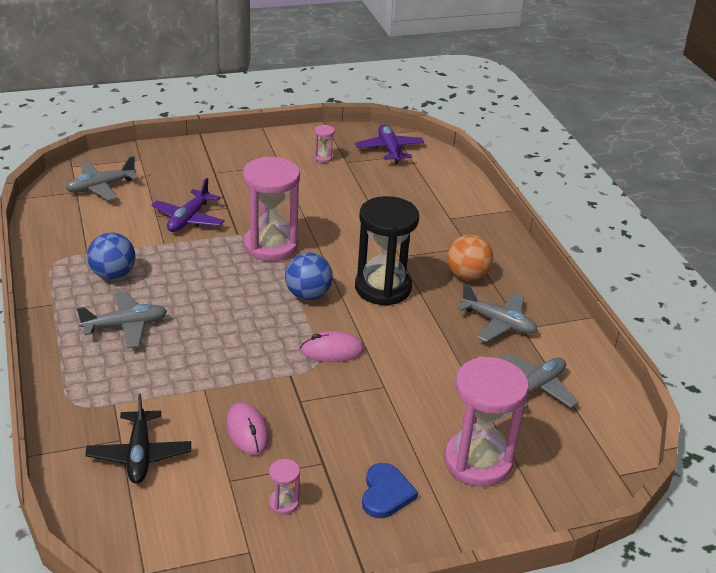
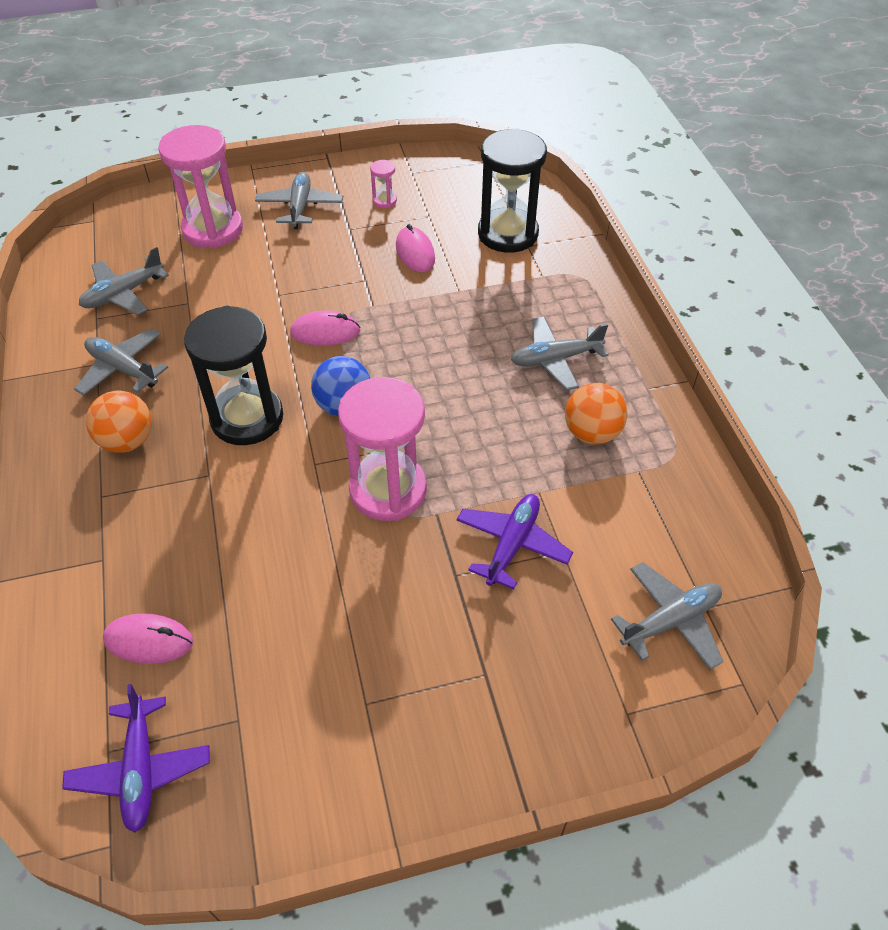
camera: 175 degrees left, 15 degrees up
(113, 275) = (592, 433): blue ball -> orange ball
(139, 454) = (508, 234): black plane -> black hourglass
(323, 157) = (280, 733): pink hourglass -> none
(386, 493) = (300, 207): blue heart -> grey plane
(405, 187) = (149, 640): none -> pink mouse

